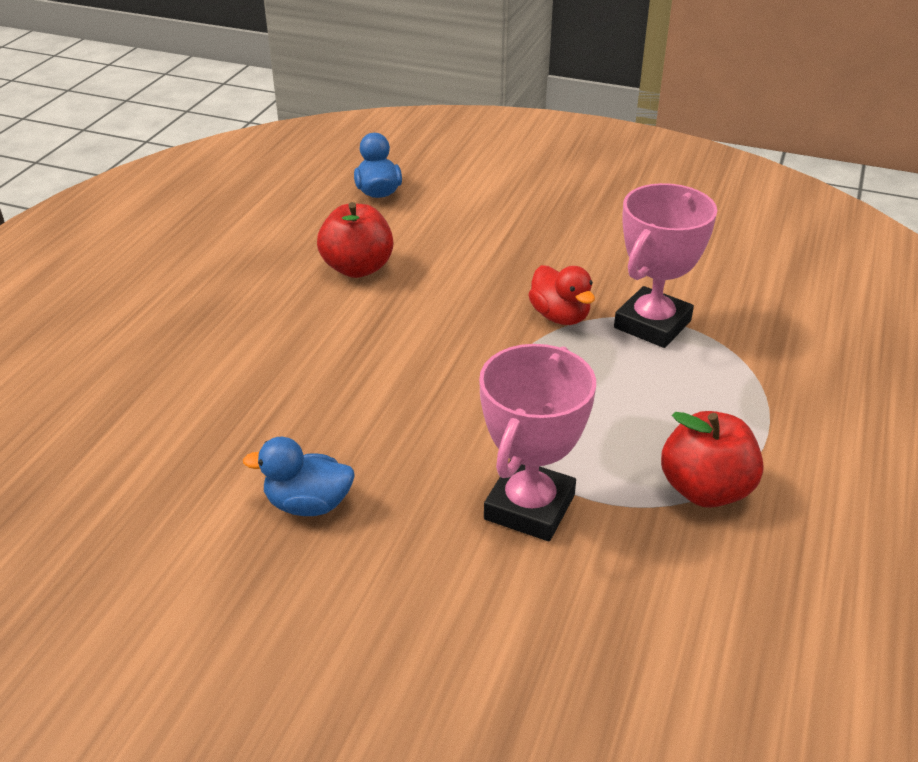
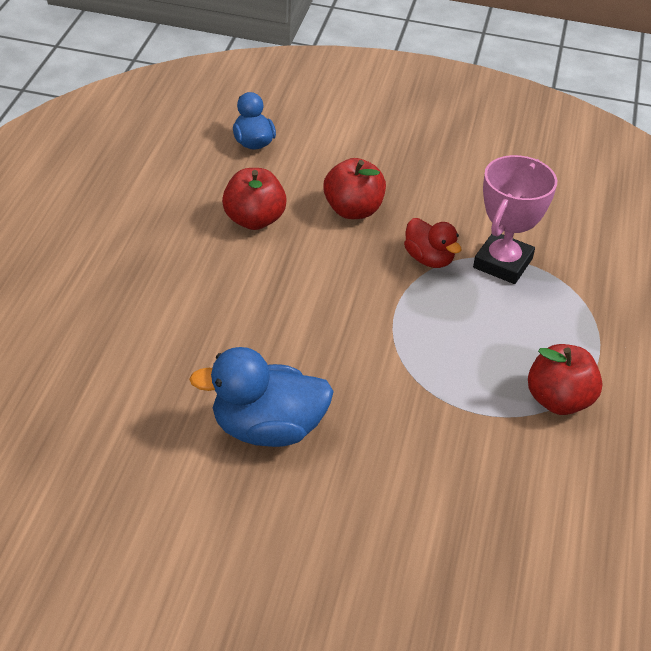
camera: 10 degrees left, 5 degrees up
(308, 504) = (267, 429): blue duck -> blue duck, size x1.68
(478, 262) = (353, 210): none -> red apple
(529, 507) = (432, 422): pink trophy -> none

